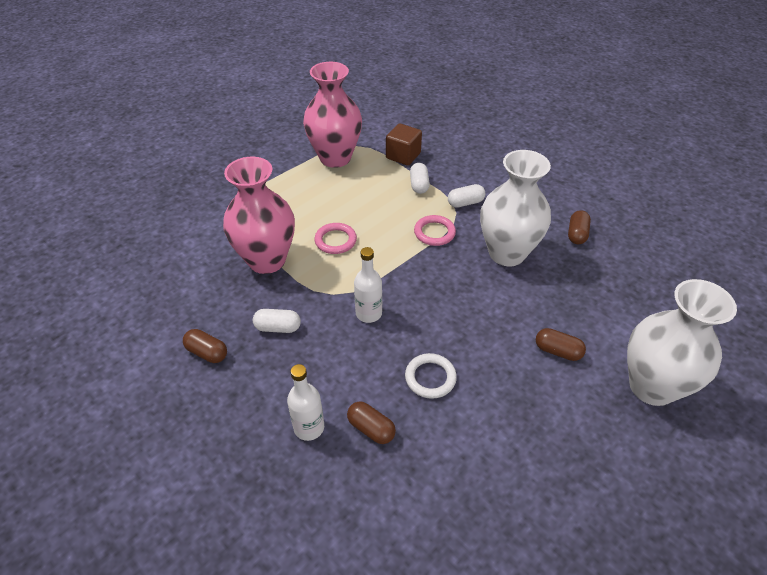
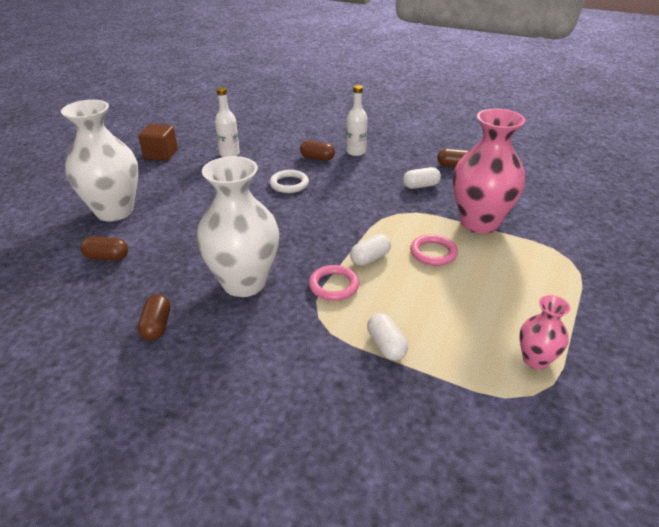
camera: 160 degrees right, 10 degrees down
(335, 158) = (535, 360): pink vase -> pink vase, size x0.50
(368, 313) = (357, 207): white bottle -> white bottle (229, 154)
(403, 156) = (441, 394): brown cube -> brown cube (161, 154)
(465, 203) = (311, 334): white capsule -> white capsule (370, 258)
(557, 351) = (190, 216): brown capsule -> brown capsule (107, 257)

